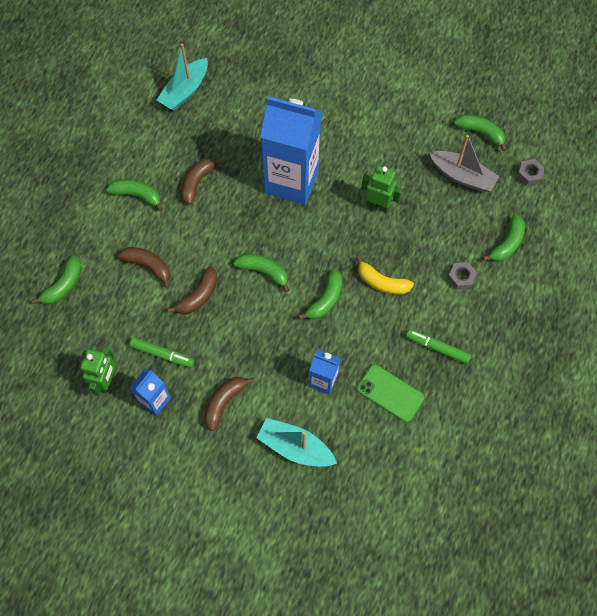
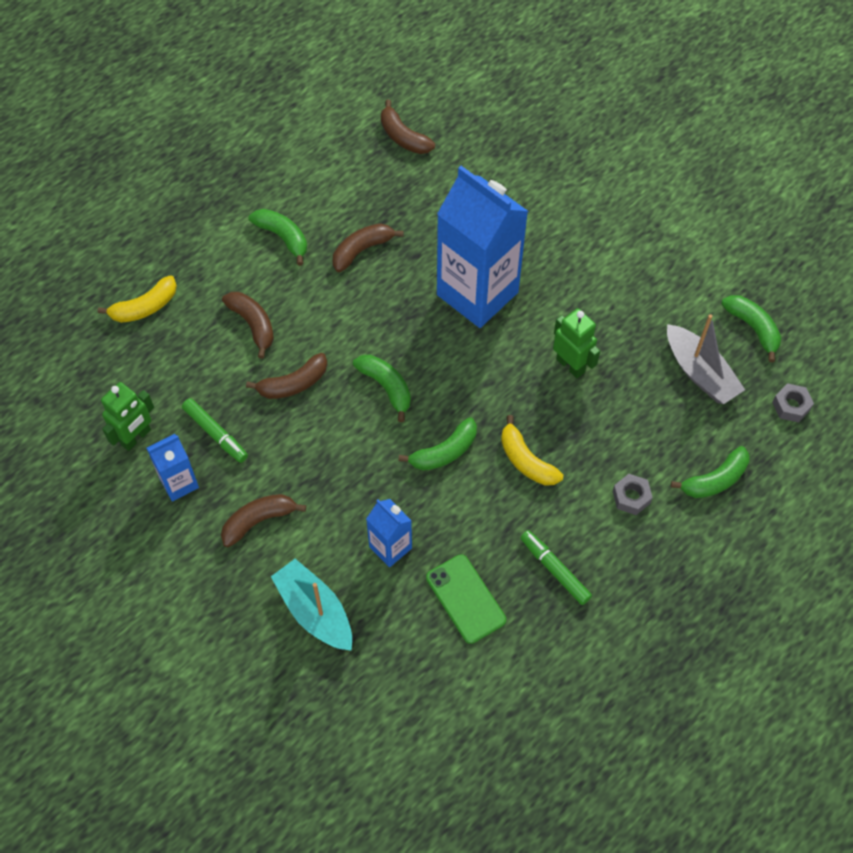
camera: 25 degrees right, 5 degrees down
(64, 285) = (145, 307): green banana -> yellow banana
(185, 91) = (403, 137): turquoise boat -> brown banana

